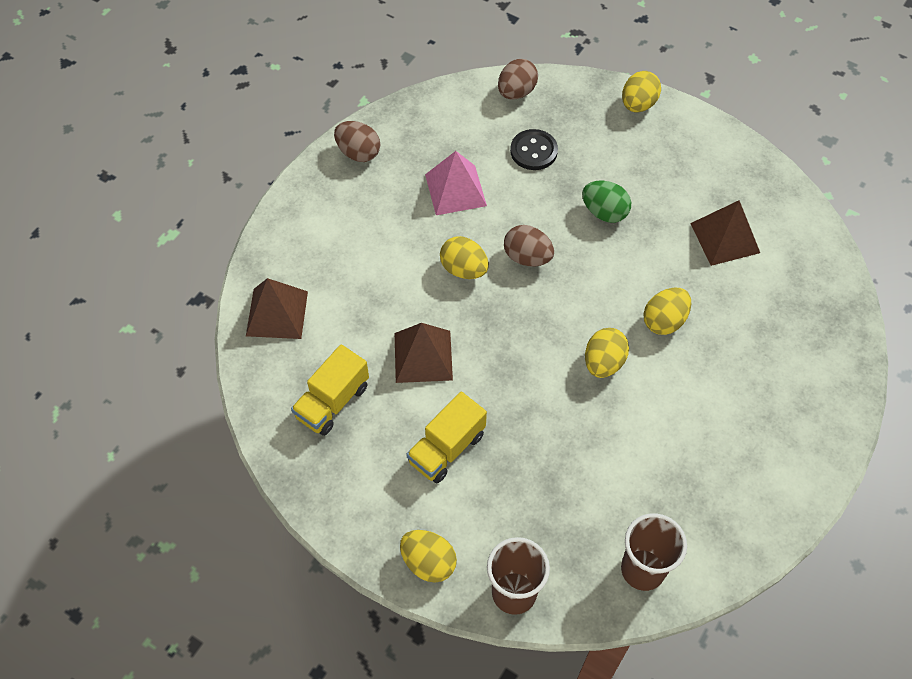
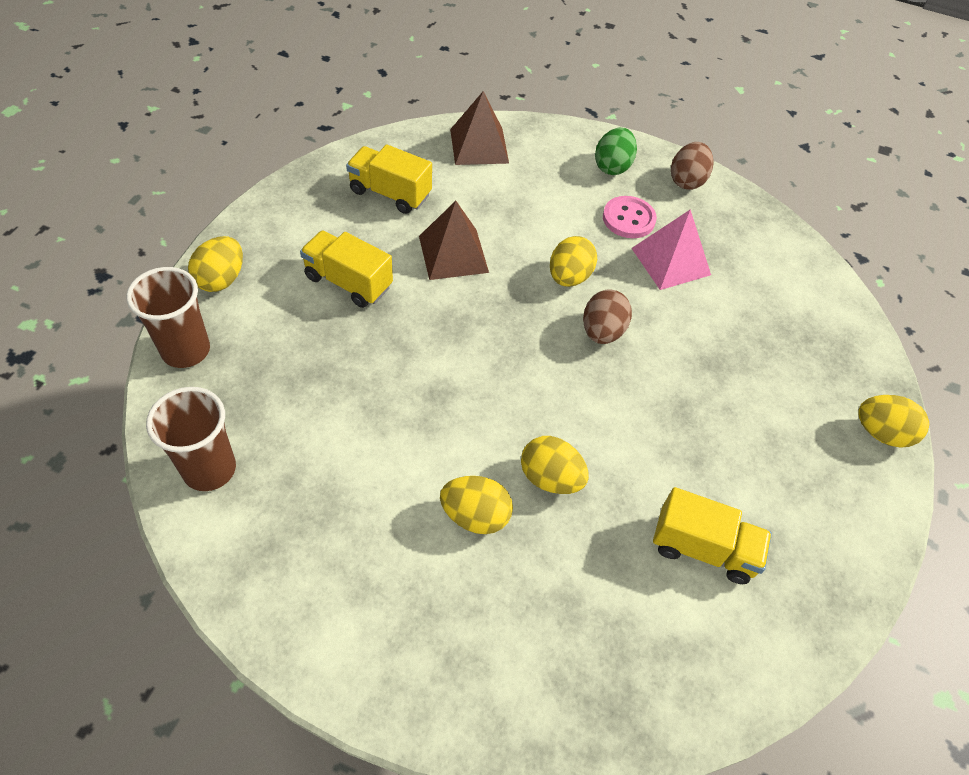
camera: 75 degrees right, 5 degrees down
(400, 209) = (628, 219): none -> pink button
(516, 92) = (834, 304): brown egg -> none
(533, 151) = (754, 327): black button -> none
(603, 362) = (477, 415): yellow egg -> yellow egg (475, 516)
(604, 212) = (693, 404): green egg -> green egg (612, 166)
(725, 238) = (703, 548): brown pyramid -> yellow truck

